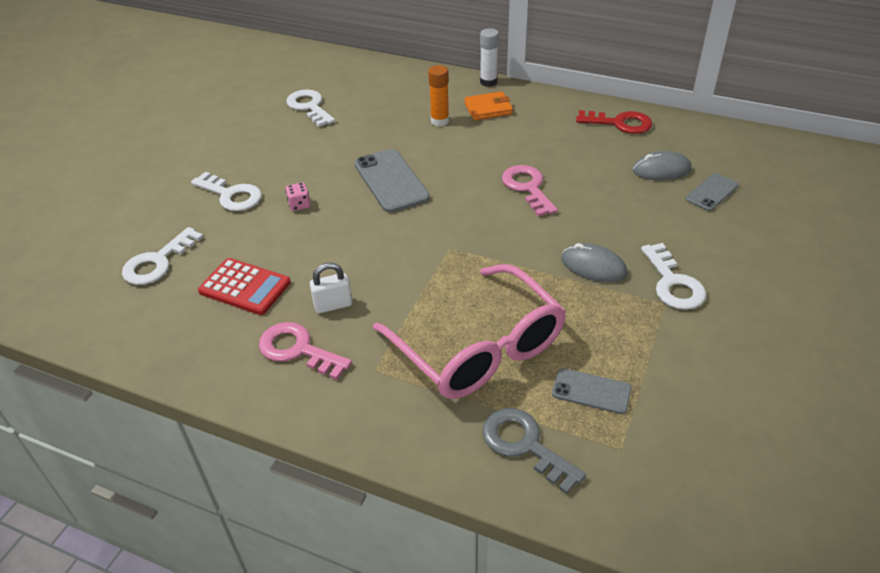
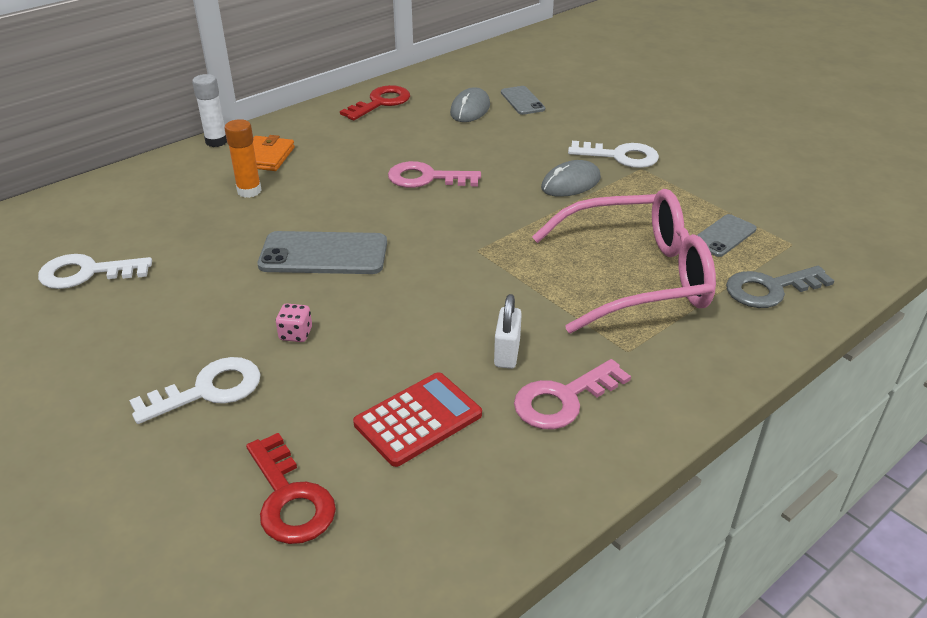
camera: 65 degrees left, 5 degrees down
(158, 262) = (290, 498): white key -> red key

